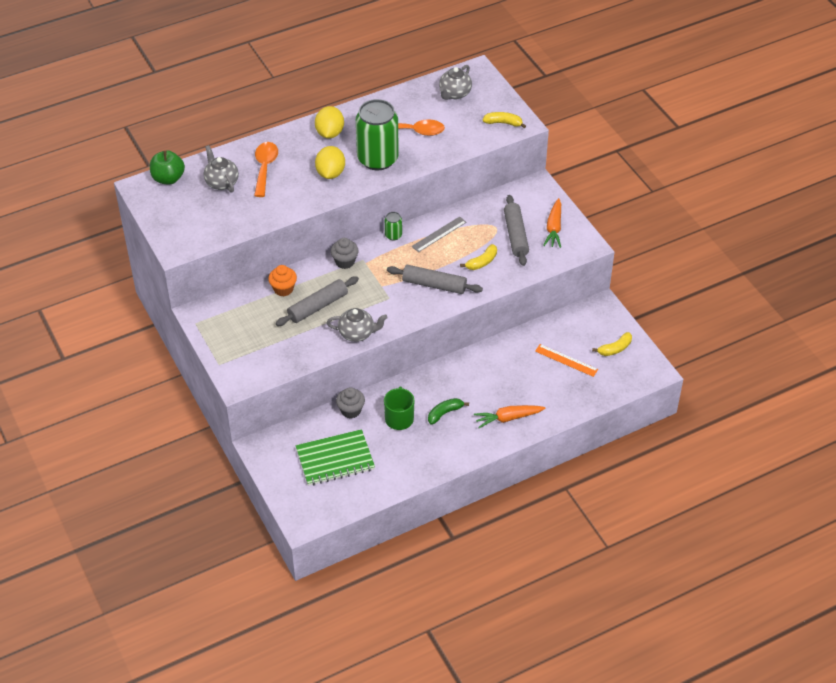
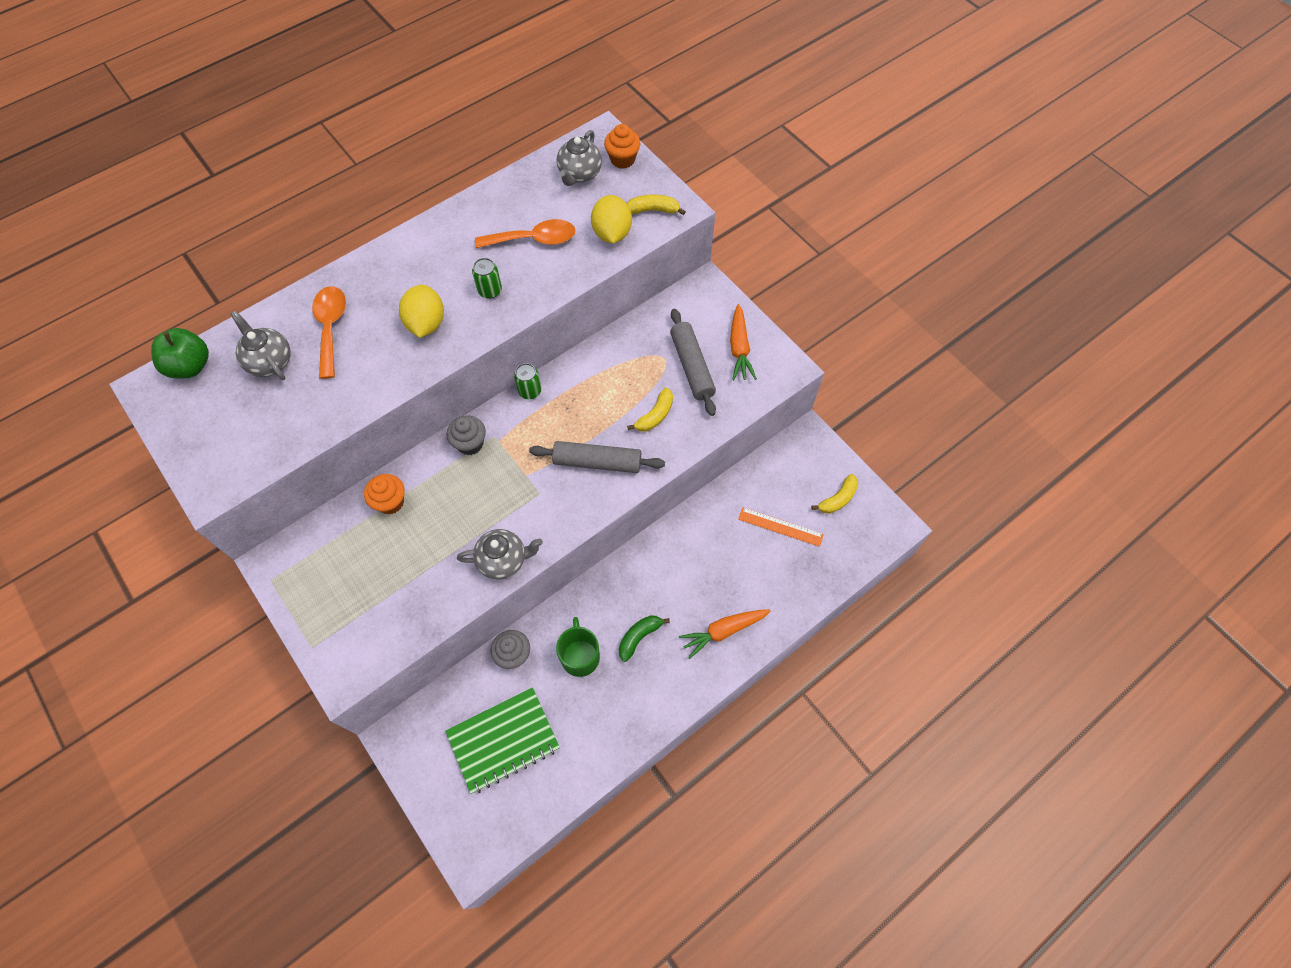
camera: 10 degrees left, 15 degrees up
(318, 306) = (442, 523): grey rolling pin -> none
(330, 133) = (417, 258): yellow lemon -> yellow lemon (612, 233)
(377, 159) = (490, 290): green can -> green can, size x0.42
(439, 234) = (590, 380): grey ruler -> none
(488, 88) = (622, 159): none -> orange cupcake

